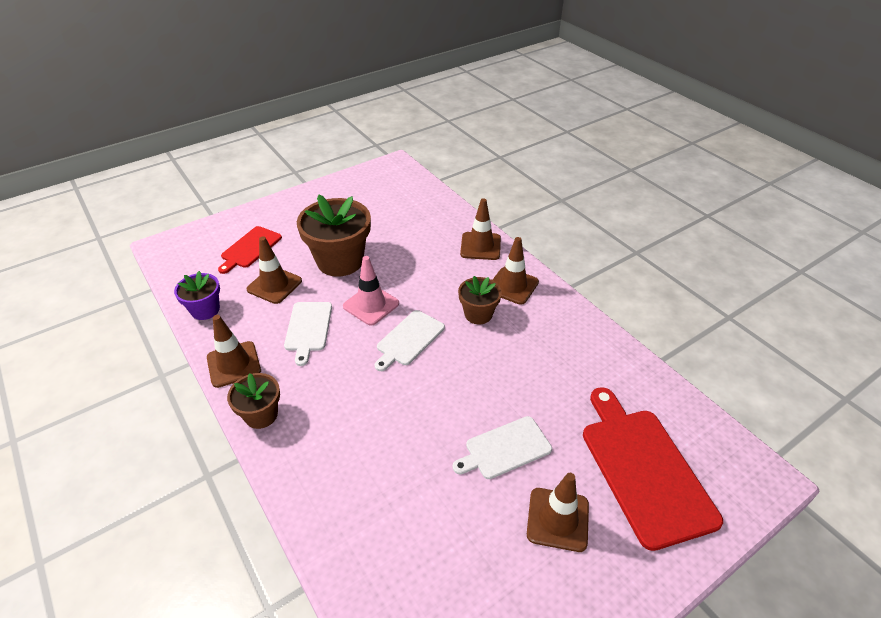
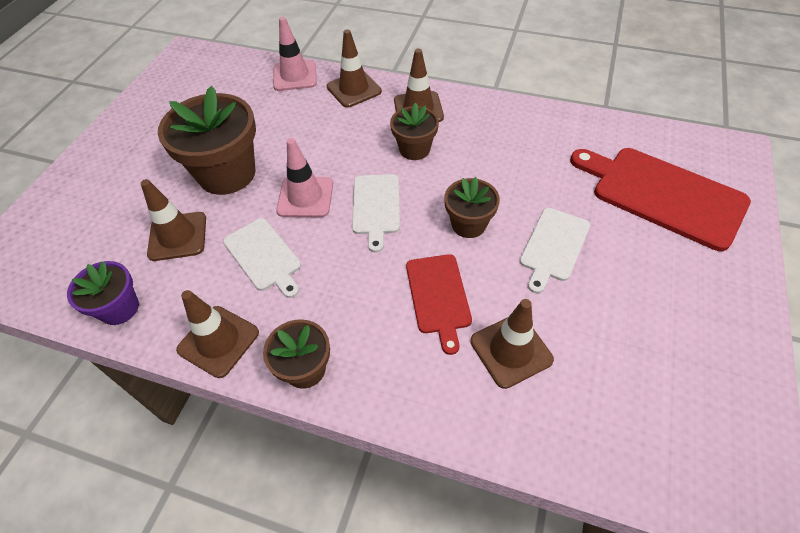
camera: 35 degrees left, 10 degrees up
(250, 248) = (105, 215): red cutting board -> red cutting board (438, 296)
(449, 215) = (295, 76): none -> pink traffic cone
(459, 391) = (468, 224): none -> brown flower pot
(557, 519) = (647, 273): brown traffic cone -> brown traffic cone (511, 350)

